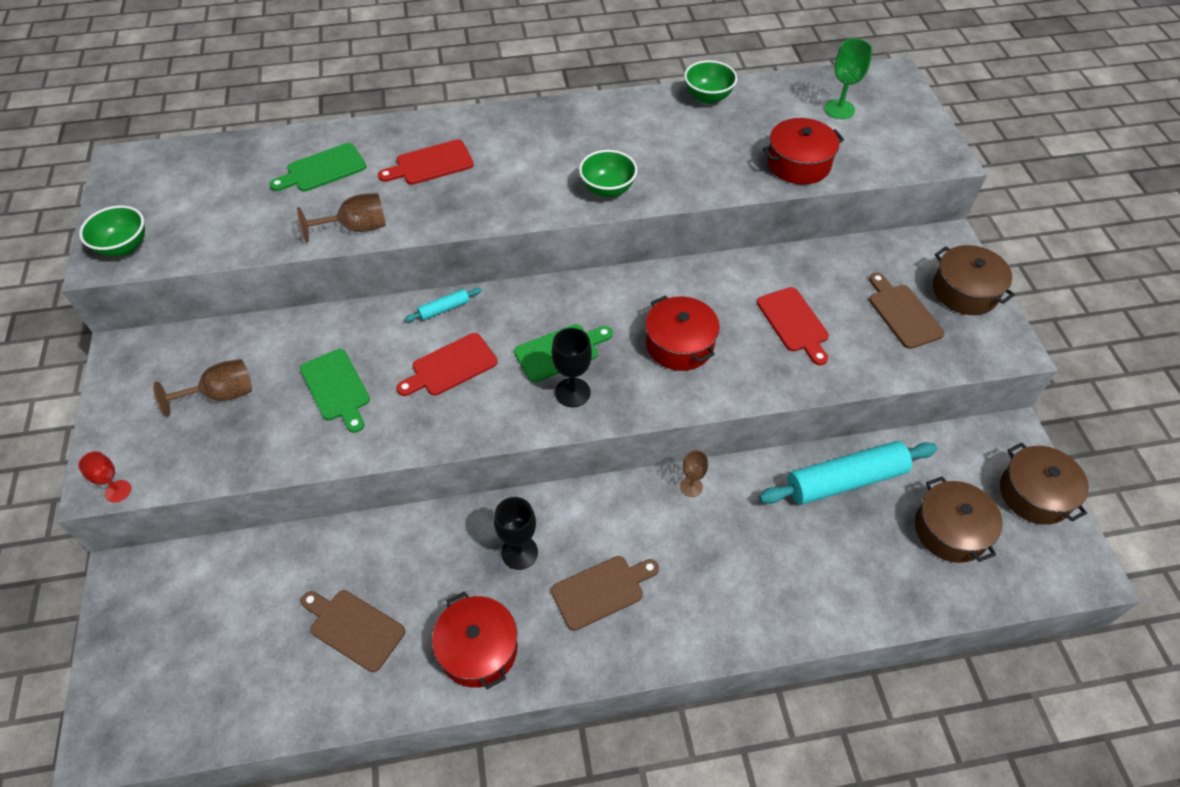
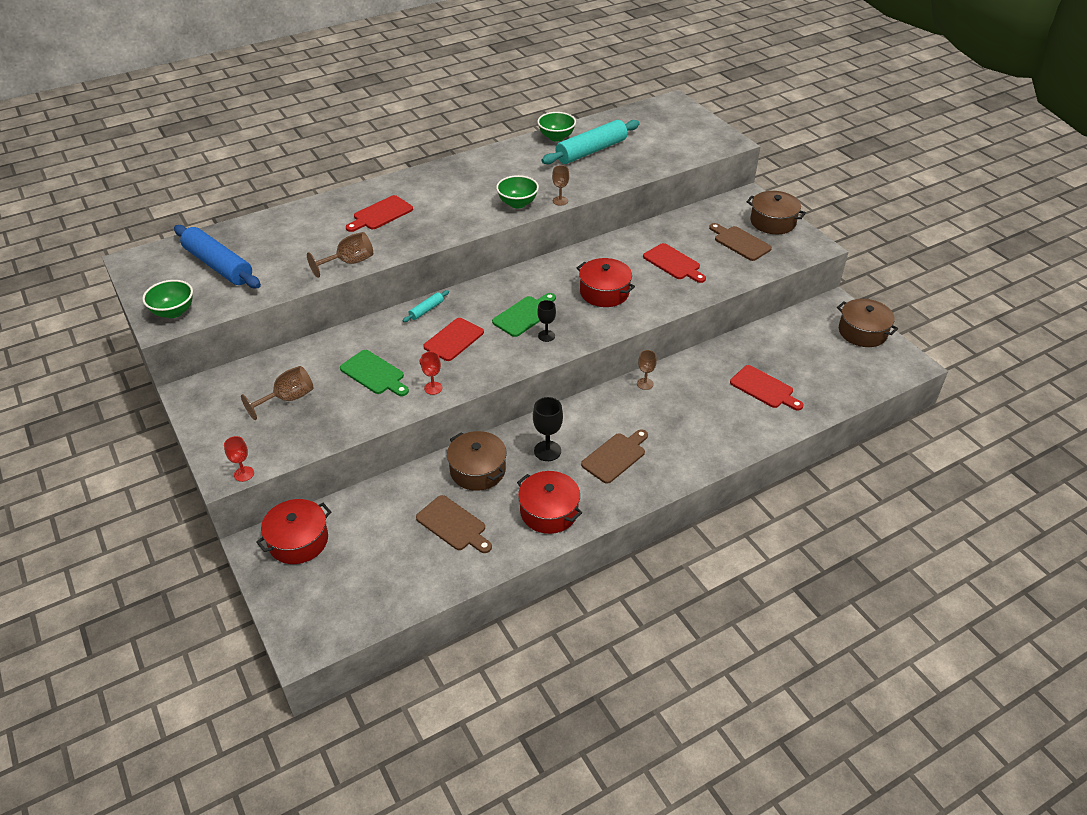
camera: 20 degrees left, 10 degrees down
(208, 192) = (218, 265): none -> blue rolling pin
(322, 169) = (300, 233): green cutting board -> none
(354, 628) = (453, 525): brown cutting board -> brown cutting board turned 150 degrees counterclockwise
(394, 432) = (433, 388): none -> red goblet
(572, 392) = (546, 336): black goblet -> black goblet, size x0.65
(665, 199) = (560, 201): none -> brown goblet
(798, 164) = (638, 163): red pot -> red pot (298, 541)
(839, 109) = (648, 128): green goblet -> none
(845, 481) = (743, 355): turquoise rolling pin -> turquoise rolling pin (591, 151)
(850, 545) = (764, 388): none -> red cutting board
(950, 530) = (821, 364): brown pot -> brown pot (478, 470)

